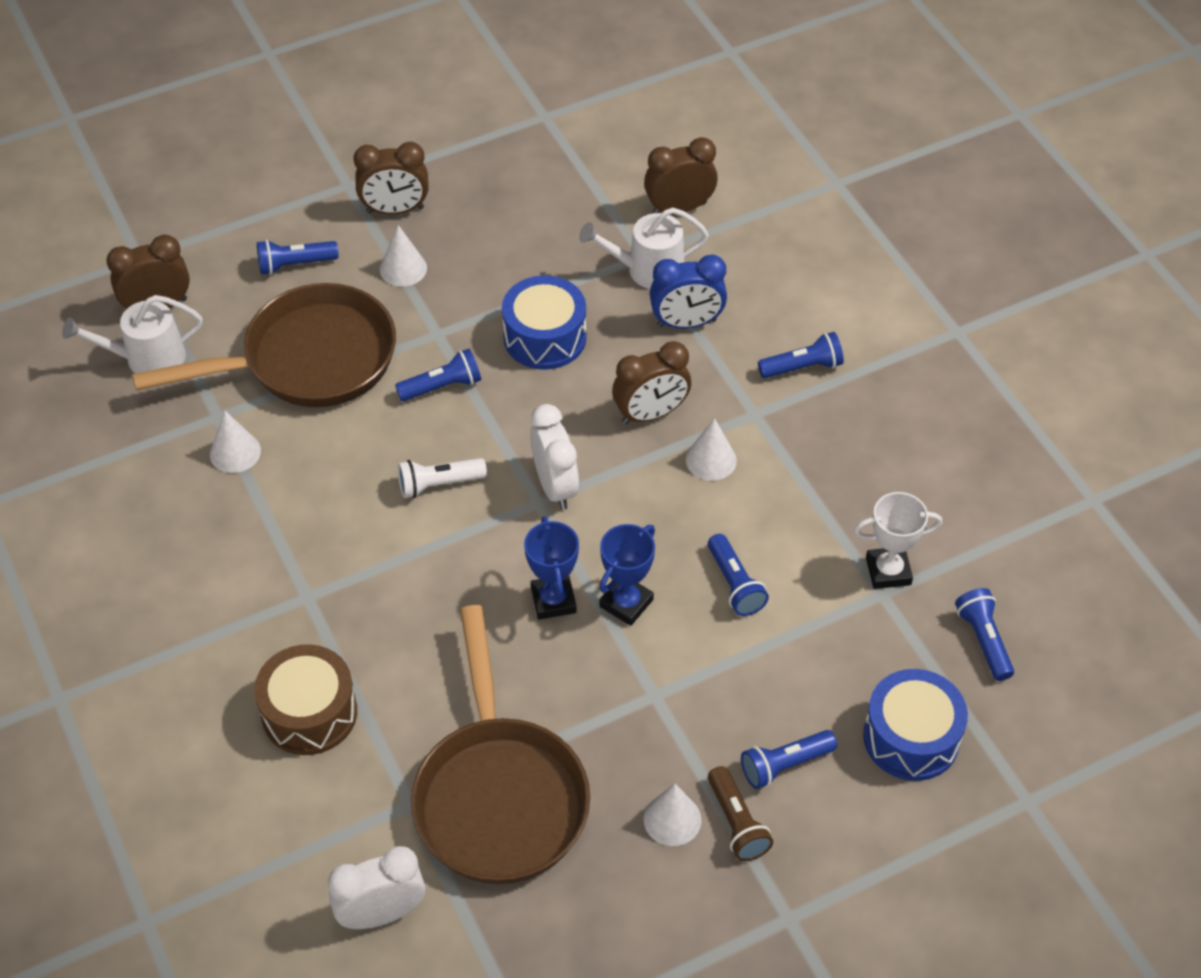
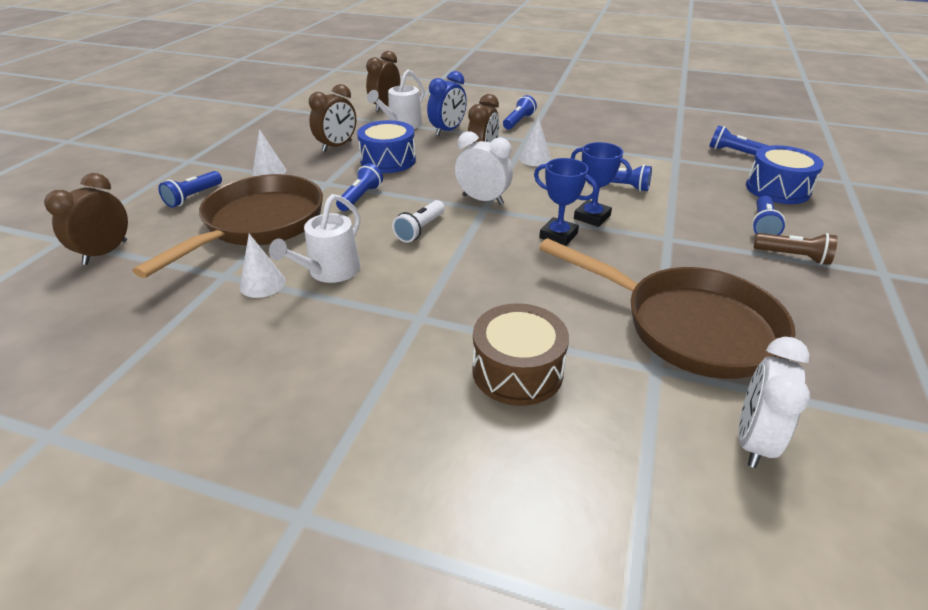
camera: 45 degrees left, 15 degrees down
(147, 358) = (127, 277): white watering can -> white watering can (330, 271)
(395, 210) = (232, 157): brown clock -> brown clock (337, 146)
(626, 603) = (592, 217): blue trophy -> blue trophy turned 45 degrees counterclockwise
(672, 819) = (771, 275): white cone -> none
(888, 571) = (664, 153): white trophy -> none

